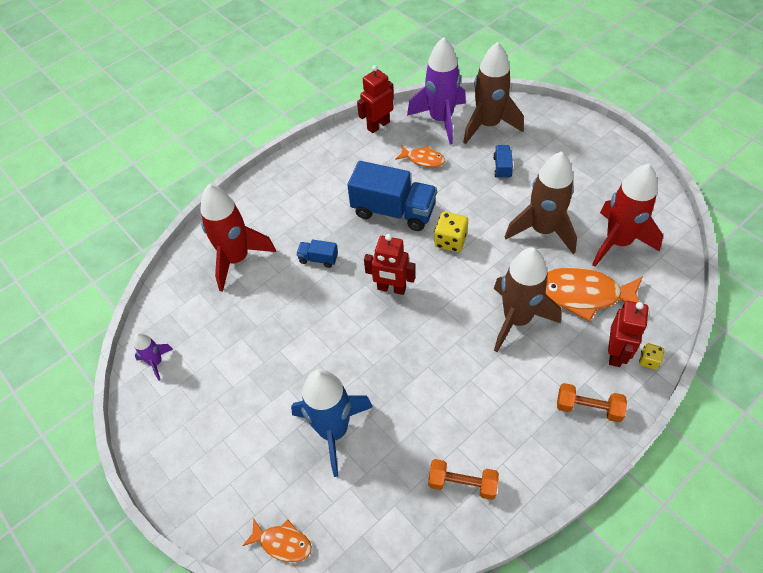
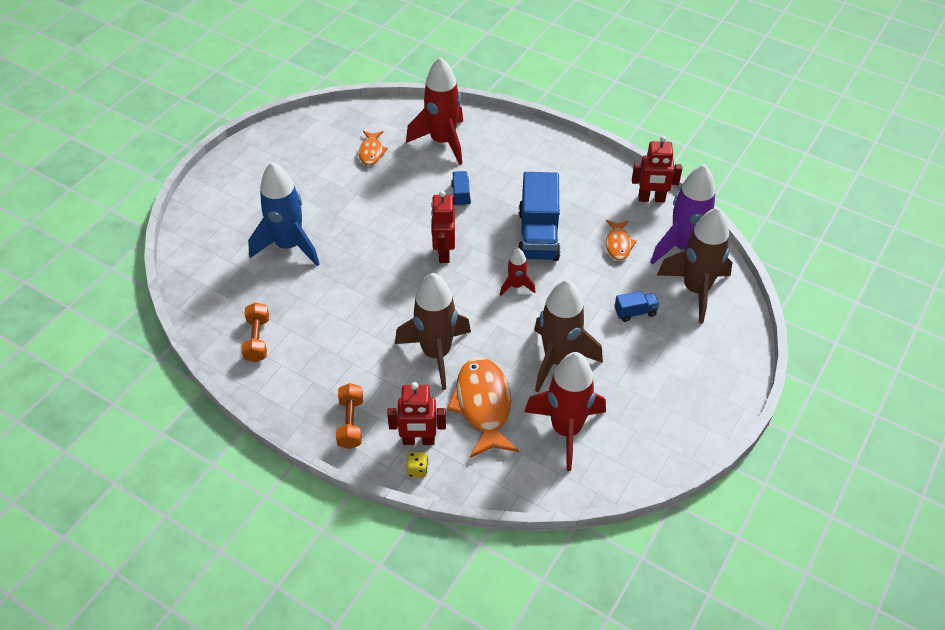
camera: 70 degrees right, 5 degrees down
(156, 362) = (326, 125): purple rocket -> none
(282, 543) = (191, 238): orange fish -> orange fish (371, 152)
(378, 125) = (651, 199): red robot -> red robot turned 150 degrees clockwise
(450, 241) = (516, 286): yellow dice -> red rocket

